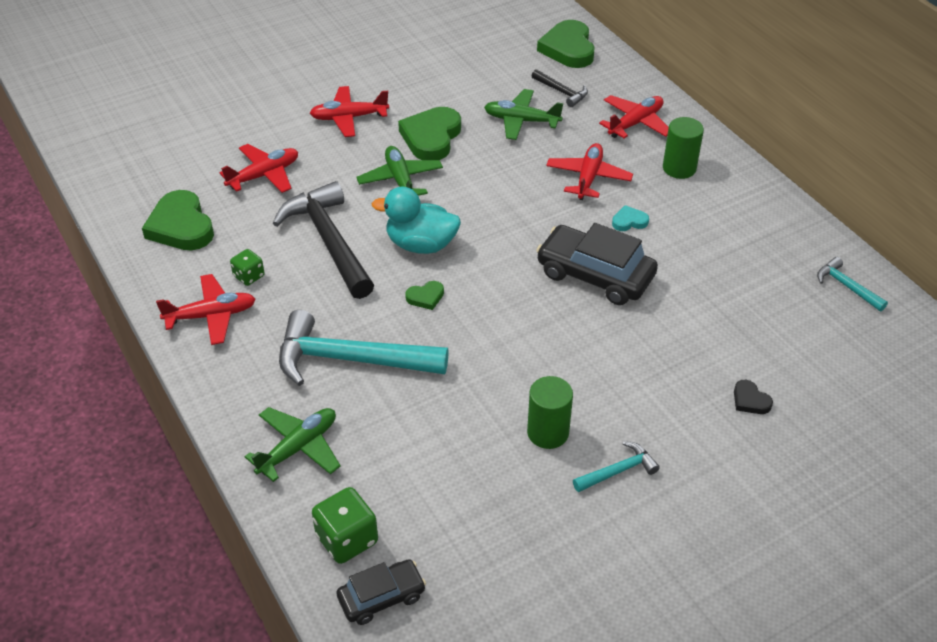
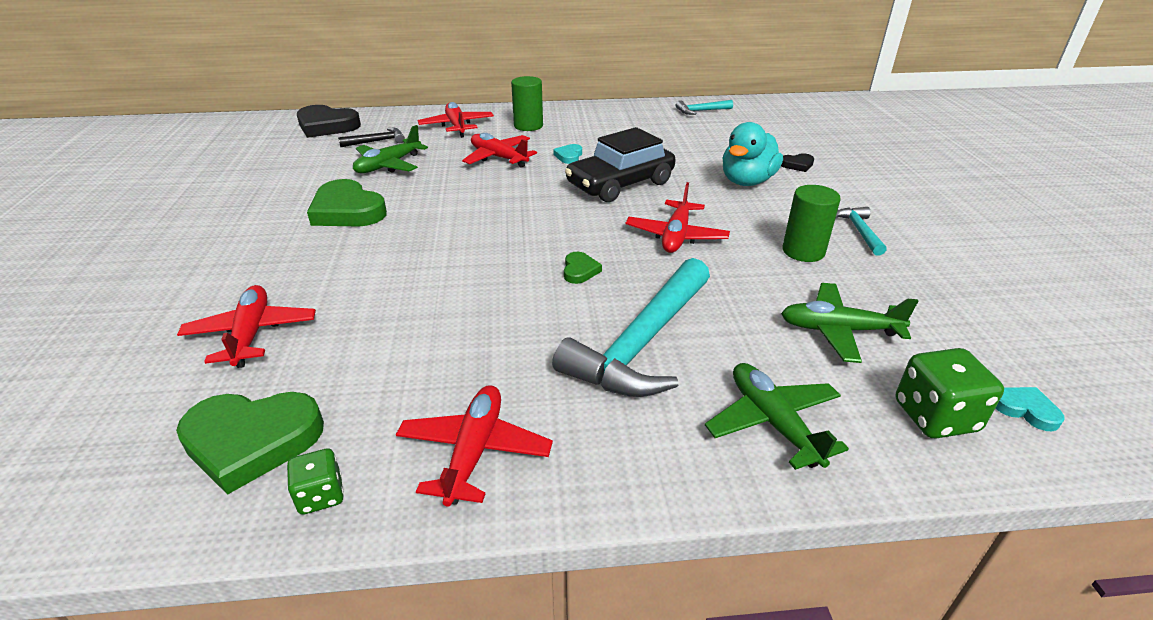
camera: 65 degrees left, 10 degrees down
(249, 276) = (428, 393): green dice -> green dice (321, 495)
(329, 241) = (431, 312): black hammer -> none
(349, 118) = (242, 249): red plane -> red plane (676, 236)
(381, 597) = (1025, 410): black car -> turquoise heart
(400, 180) = (388, 242): green plane -> green plane (838, 330)
(421, 245) = (499, 254): turquoise duck -> turquoise duck (747, 181)
(568, 49) = (327, 126): green heart -> black heart

